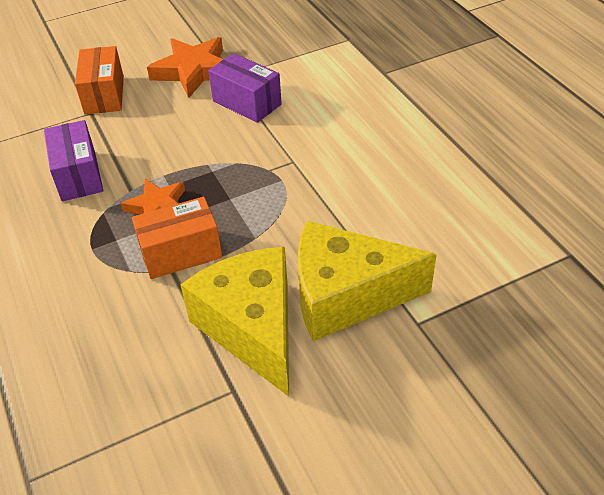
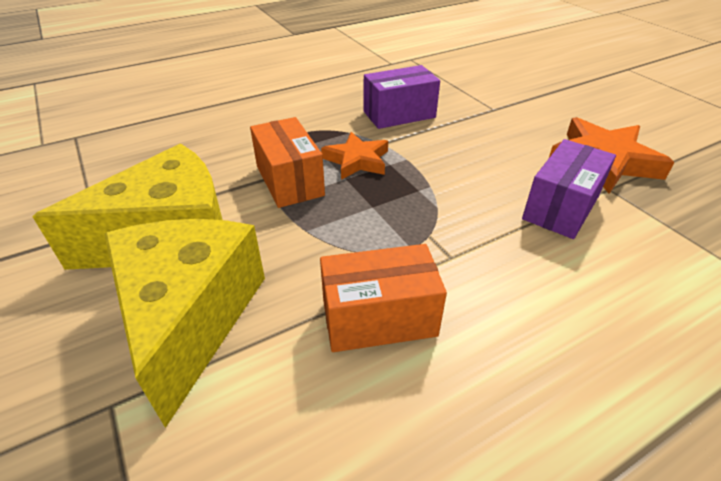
camera: 85 degrees right, 5 degrees down
(104, 95) = (525, 112): orange box -> orange box (379, 318)

